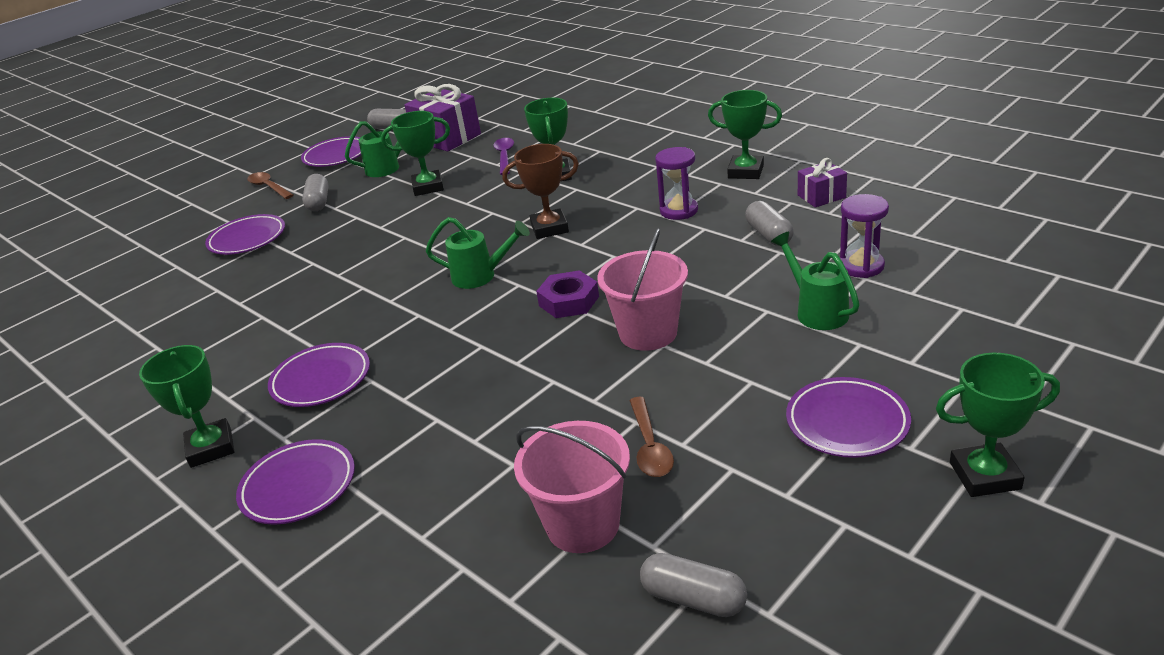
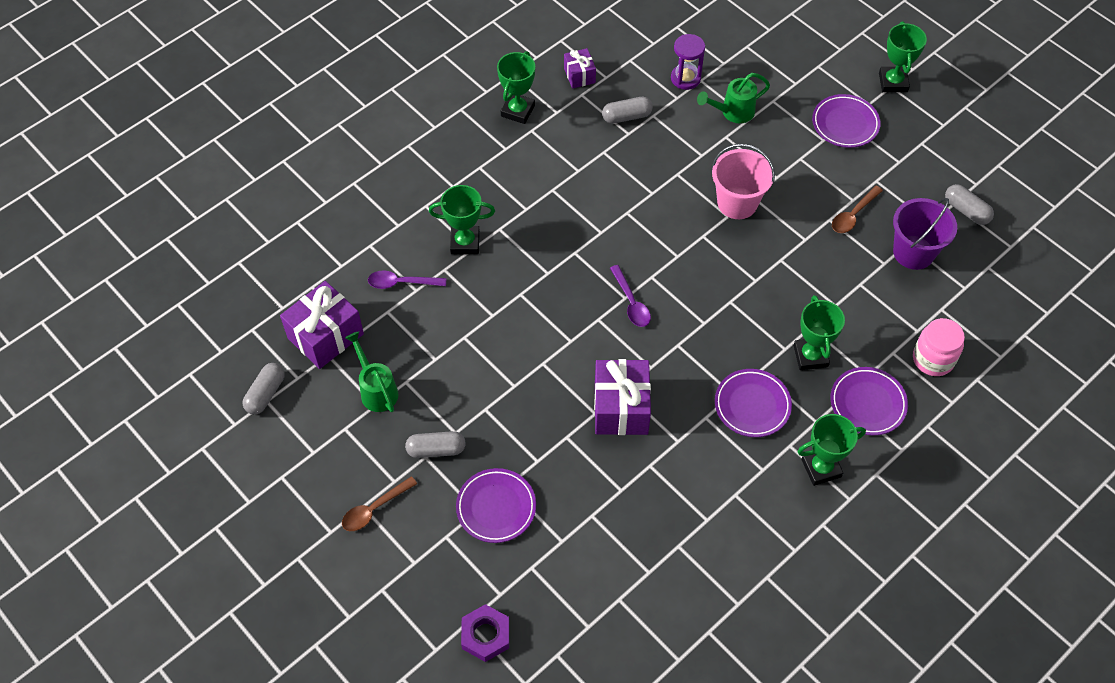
camera: 90 degrees left, 25 degrees up
(336, 156) = (319, 447): purple plate -> none
(340, 289) = (621, 408): none -> purple gift
(363, 560) = (933, 359): none -> pink jar
(428, 187) = (444, 349): green trophy -> green trophy (810, 356)
(480, 276) = (631, 302): green watering can -> purple spoon
(549, 228) = (567, 252): brown trophy -> none
(569, 301) = (685, 245): purple nut -> purple nut (485, 635)
(582, 524) = (913, 252): pink bucket -> purple bucket
(650, 446) = (853, 215): brown spoon -> brown spoon turned 135 degrees clockwise
(679, 211) = (569, 163): purple hourglass -> none
(693, 598) = (966, 211): grey capsule -> grey capsule turned 75 degrees counterclockwise

